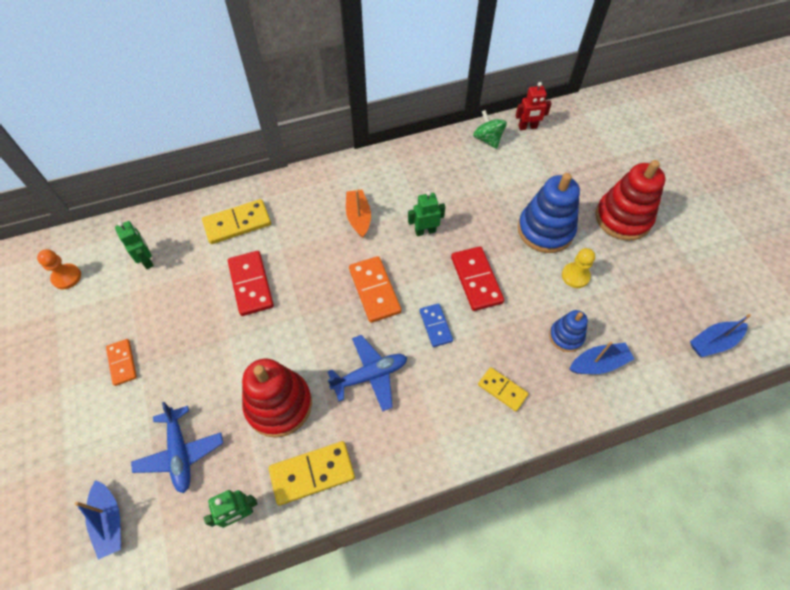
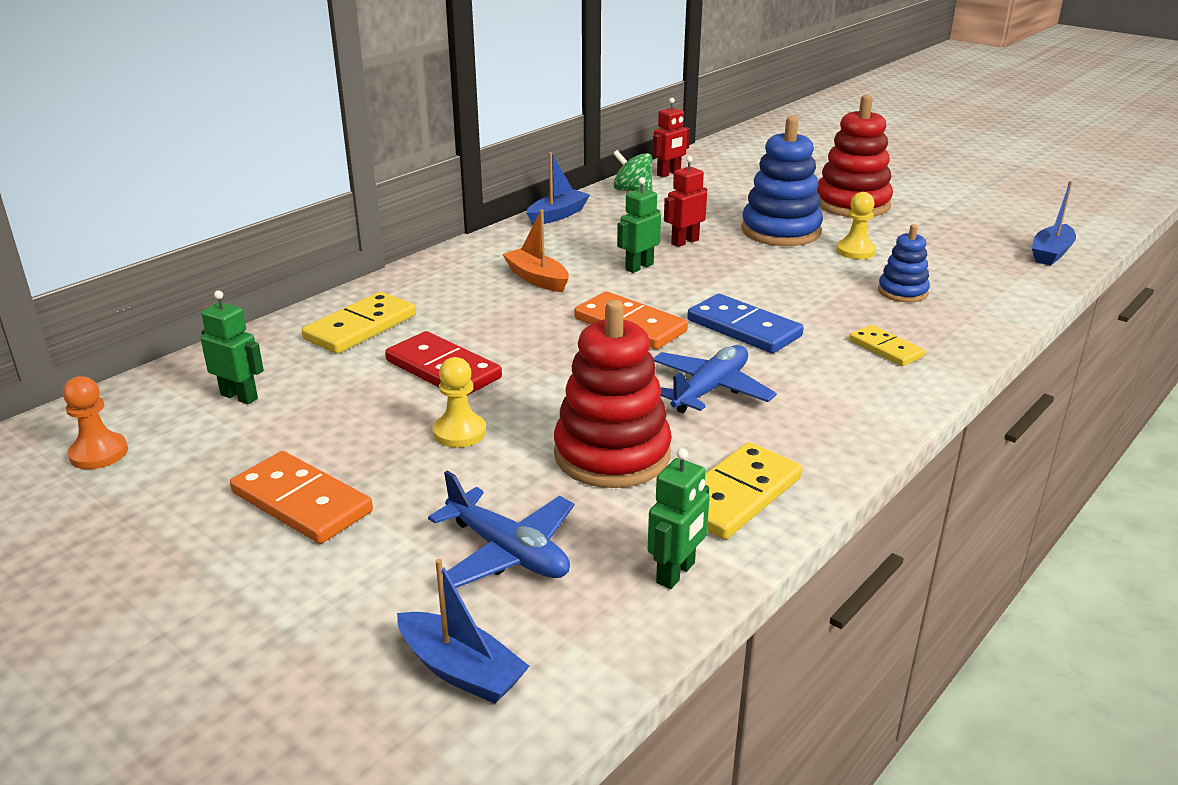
camera: 30 degrees left, 30 degrees down
(122, 363) = (302, 502): orange domino -> orange domino, size x1.60
(222, 345) = (459, 432): none -> yellow pawn
(436, 326) = (744, 328): blue domino -> blue domino, size x1.60
(474, 215) = (684, 242): none -> red robot
(476, 280) = (748, 283): red domino -> none
(502, 389) = (886, 348): yellow domino -> yellow domino turned 45 degrees clockwise
(598, 363) = (962, 299): blue boat -> blue boat (557, 215)

